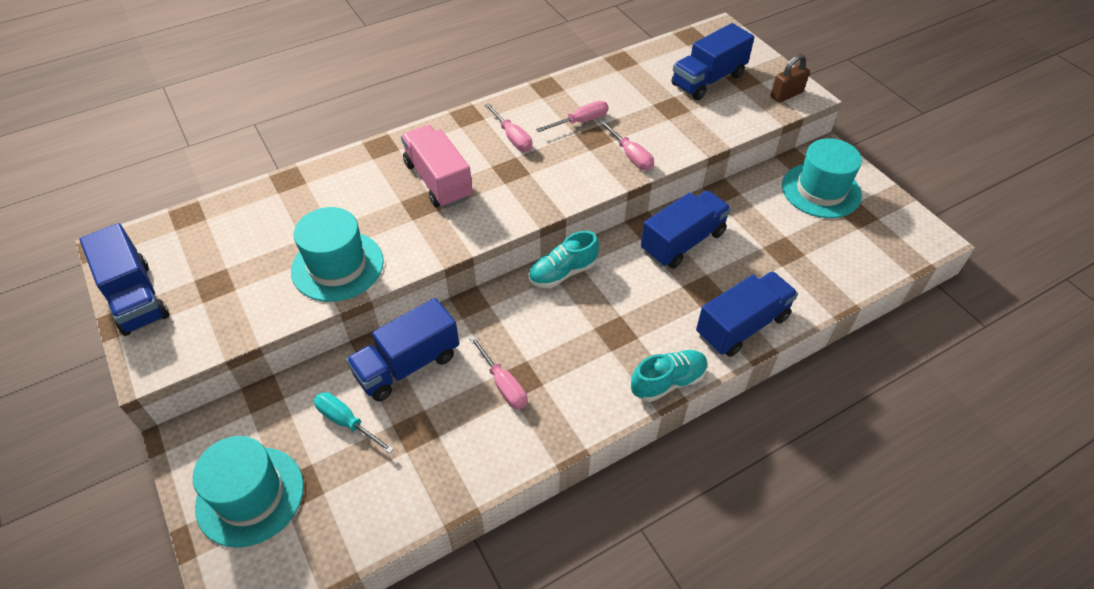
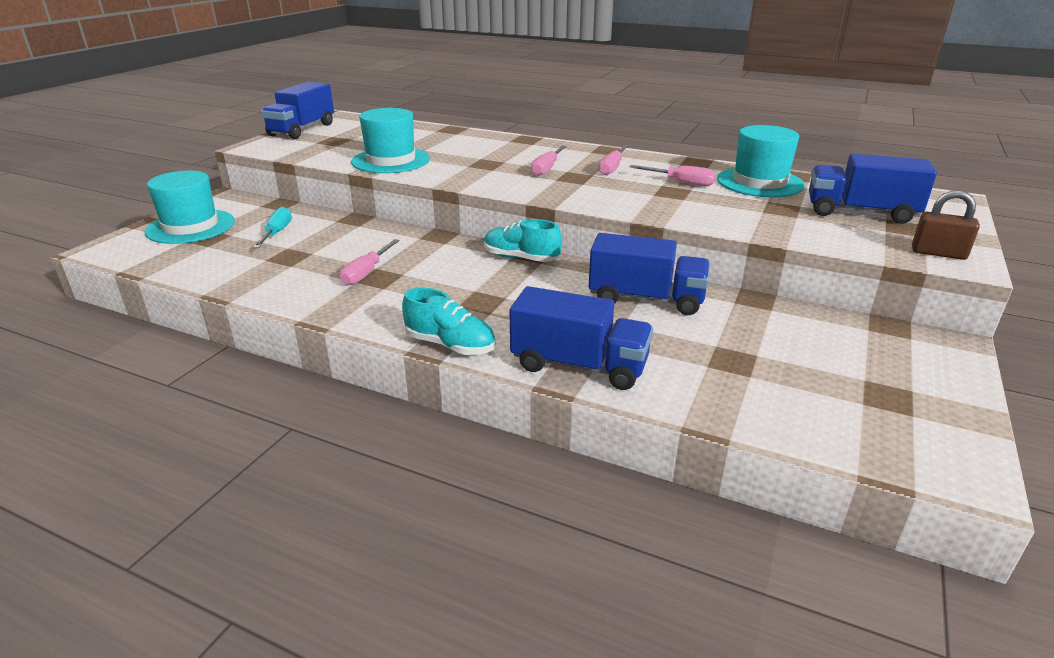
camera: 55 degrees right, 20 degrees down
(407, 365) = (350, 235): blue truck -> none
(438, 181) = (520, 161): pink truck -> none
(630, 155) = (679, 210): pink screwdriver -> pink screwdriver (547, 168)
(821, 190) = (875, 357): turquoise hat -> turquoise hat (760, 182)

